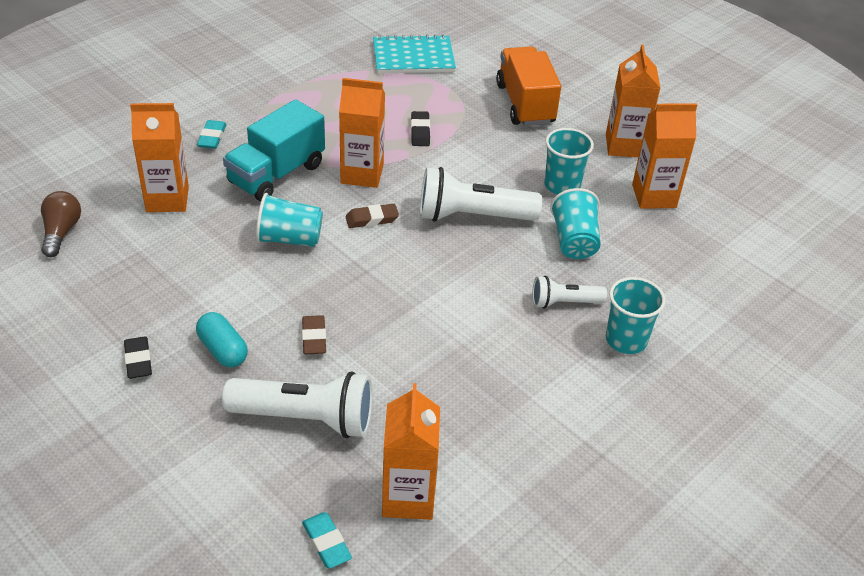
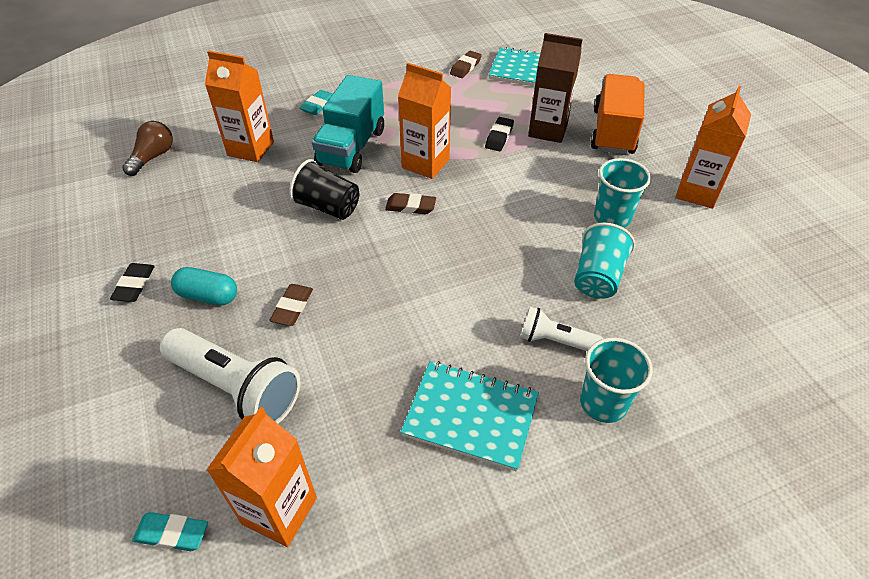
camera: 25 degrees right, 5 degrees up
(223, 350) = (208, 296): turquoise capsule -> turquoise capsule turned 60 degrees counterclockwise
(276, 174) = (352, 147): turquoise truck -> turquoise truck turned 45 degrees counterclockwise
(289, 239) = (328, 207): turquoise cup -> black cup
(326, 543) = (172, 534): turquoise eraser -> turquoise eraser turned 75 degrees counterclockwise
(346, 65) = (465, 67): none -> brown eraser
(463, 115) = (548, 130): none -> brown carton
(472, 216) = (506, 227): white flashlight -> none
(525, 380) = (470, 416): none -> turquoise notebook
(654, 196) = (706, 251): orange carton -> none

